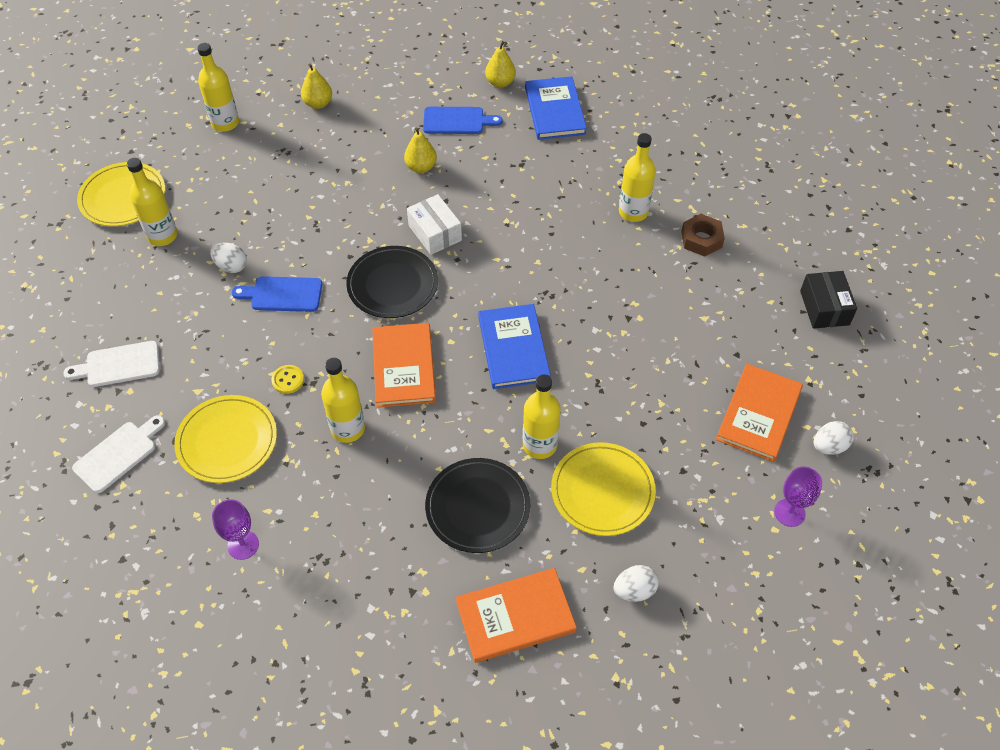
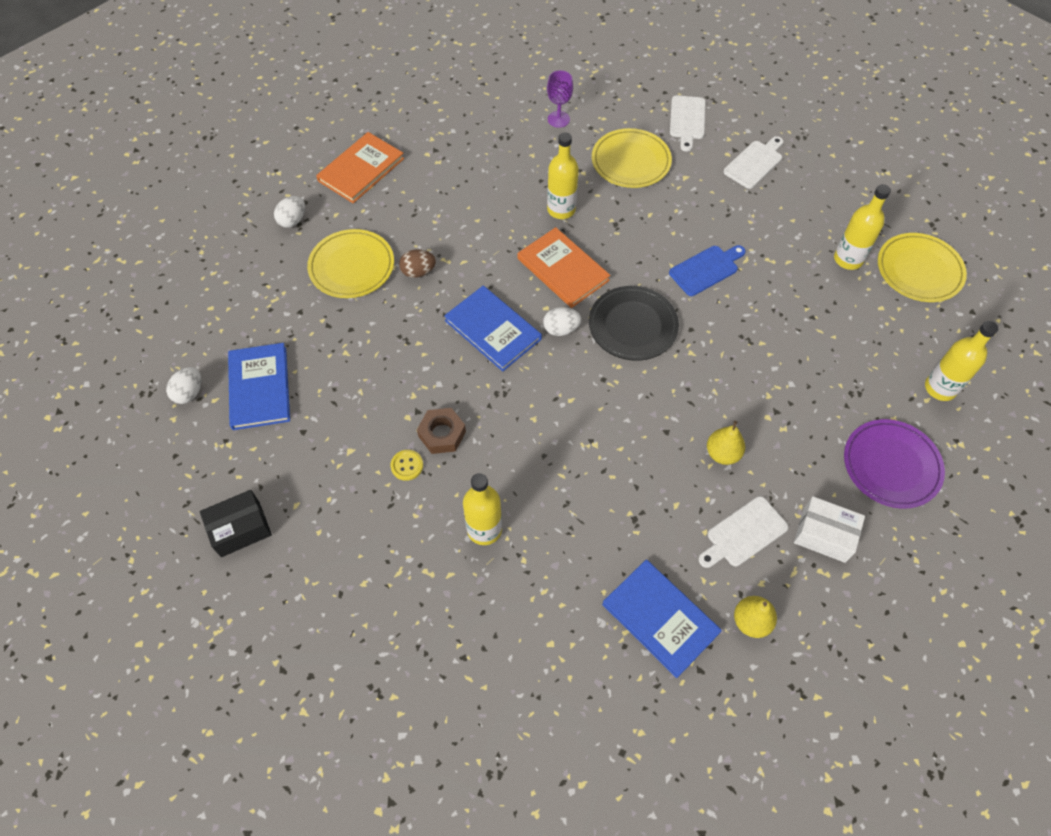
camera: 145 degrees right, 5 degrees up
(231, 266) = (768, 267): white egg -> white egg (561, 329)
(288, 380) = (634, 216): yellow button -> yellow button (407, 465)
(318, 103) = (891, 465): yellow pear -> purple plate
(435, 233) = (644, 392): white box -> white box (824, 535)
(457, 121) = (743, 533): blue cutting board -> white cutting board
(477, 507) = (431, 212): black plate -> none
(540, 445) = (418, 272): yellow bottle -> brown egg
(701, 239) = (398, 537): brown nut -> brown nut (442, 434)
(759, 414) = (259, 388): orange book -> blue book
(789, 512) = (203, 325): purple goblet -> none
(824, 308) = (240, 529): black box -> black box turned 75 degrees counterclockwise

